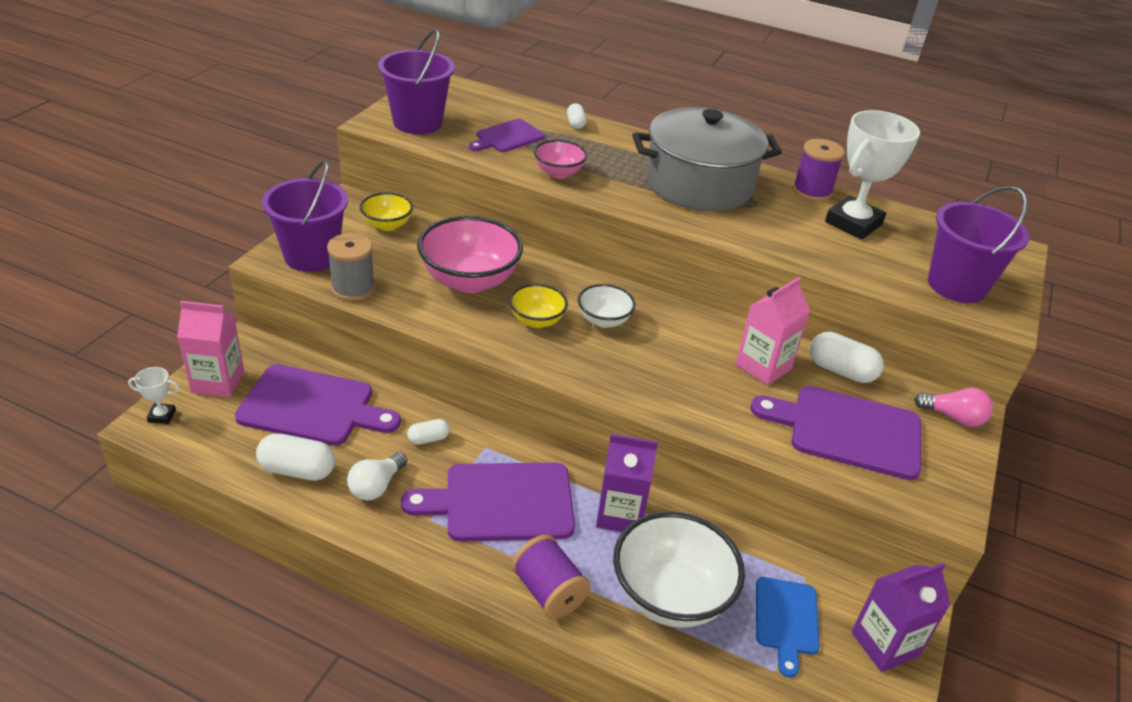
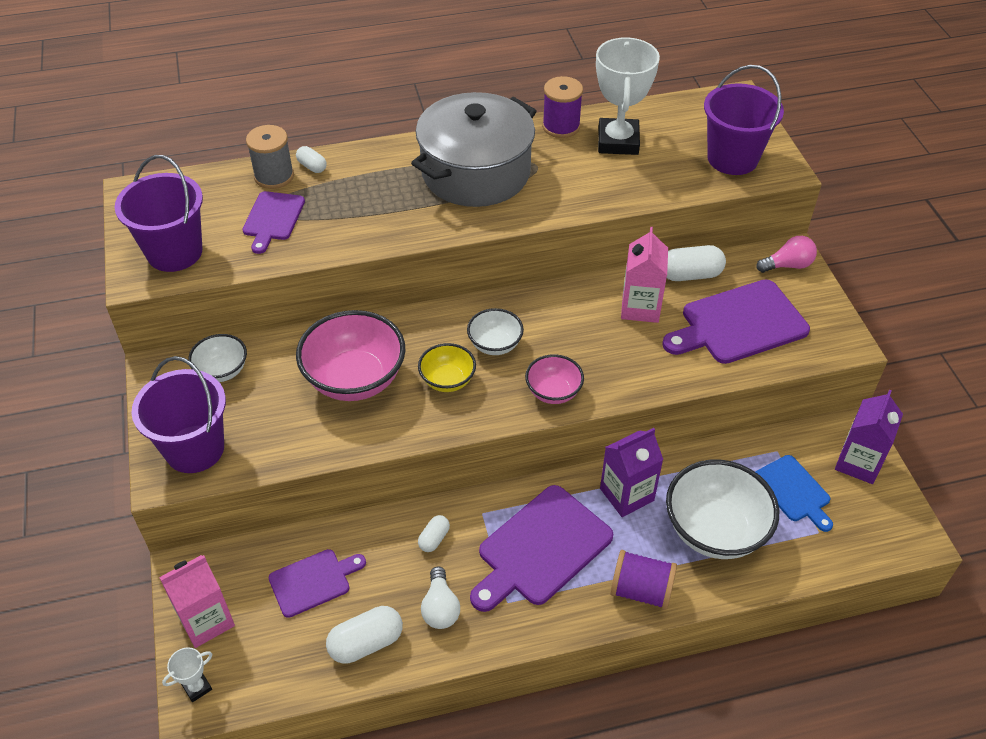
camera: 35 degrees left, 10 degrees up
(312, 407) = (313, 581): purple cutting board -> purple cutting board, size x0.59
(353, 288) = (269, 455): grey spool -> grey spool (274, 176)
(387, 225) = (222, 371): yellow bowl -> white bowl
(558, 172) = (358, 231): pink bowl -> pink bowl (553, 392)

